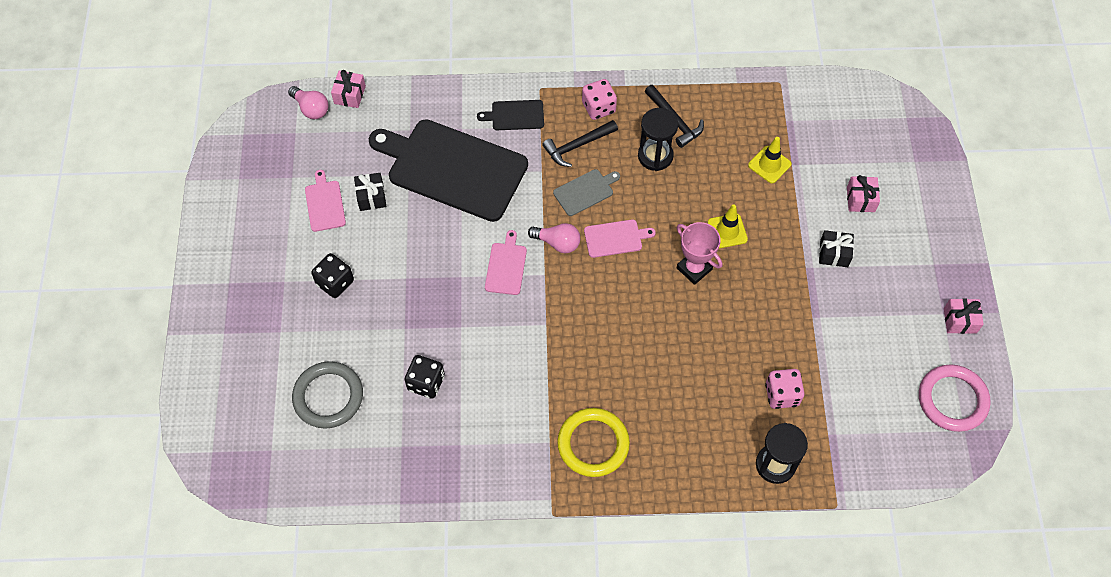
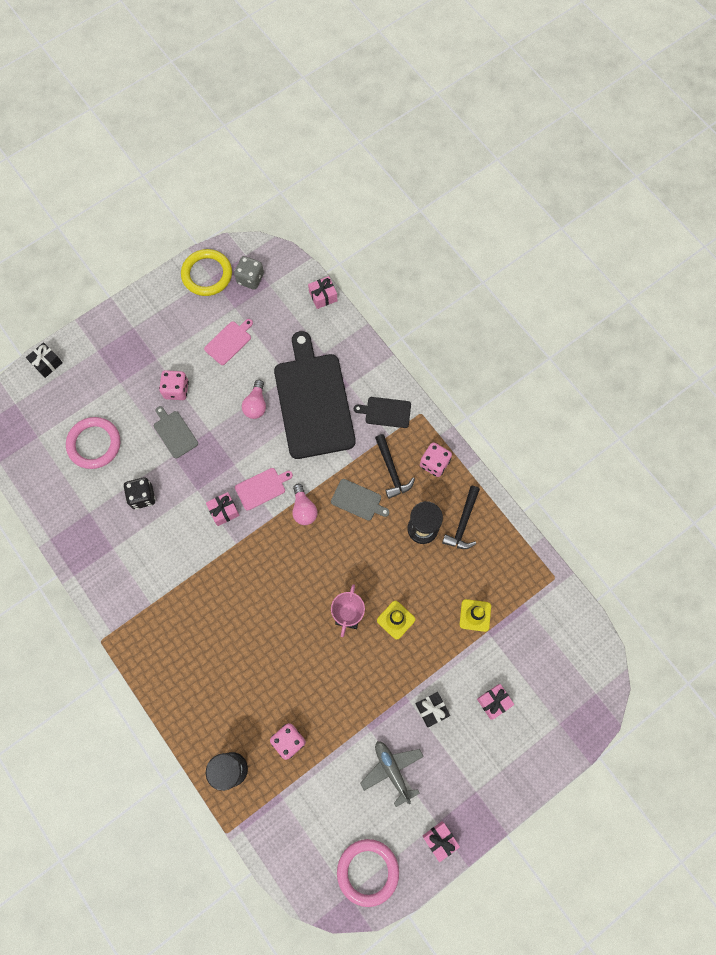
camera: 55 degrees right, 10 degrees up
(273, 145) = (250, 279): none -> grey dice
(311, 108) = (294, 281): pink light bulb -> pink light bulb (256, 405)
(328, 396) = (94, 444): grey ring -> pink ring
(335, 282) = (176, 390): black dice -> pink dice
(371, 197) = (254, 366): black gift -> black gift (47, 363)
(381, 311) = (174, 433): none -> grey cutting board
(503, 315) = (224, 511): none -> pink gift
(515, 115) = (386, 412): black cutting board -> black cutting board turned 45 degrees counterclockwise
(577, 146) = (391, 470): black hammer -> black hammer turned 135 degrees counterclockwise
(593, 444) = (167, 634): yellow ring -> yellow ring (207, 274)
(615, 238) = (335, 546): pink cutting board -> none
(869, 321) = (392, 770): none -> grey plane

